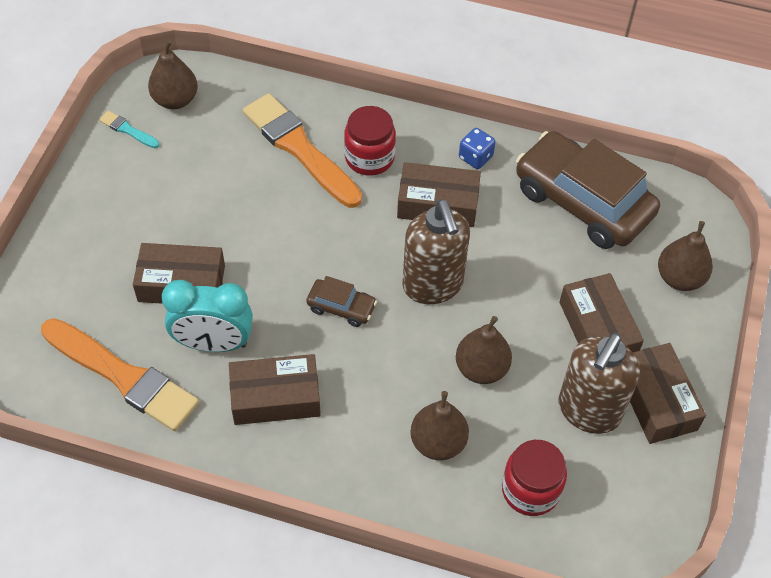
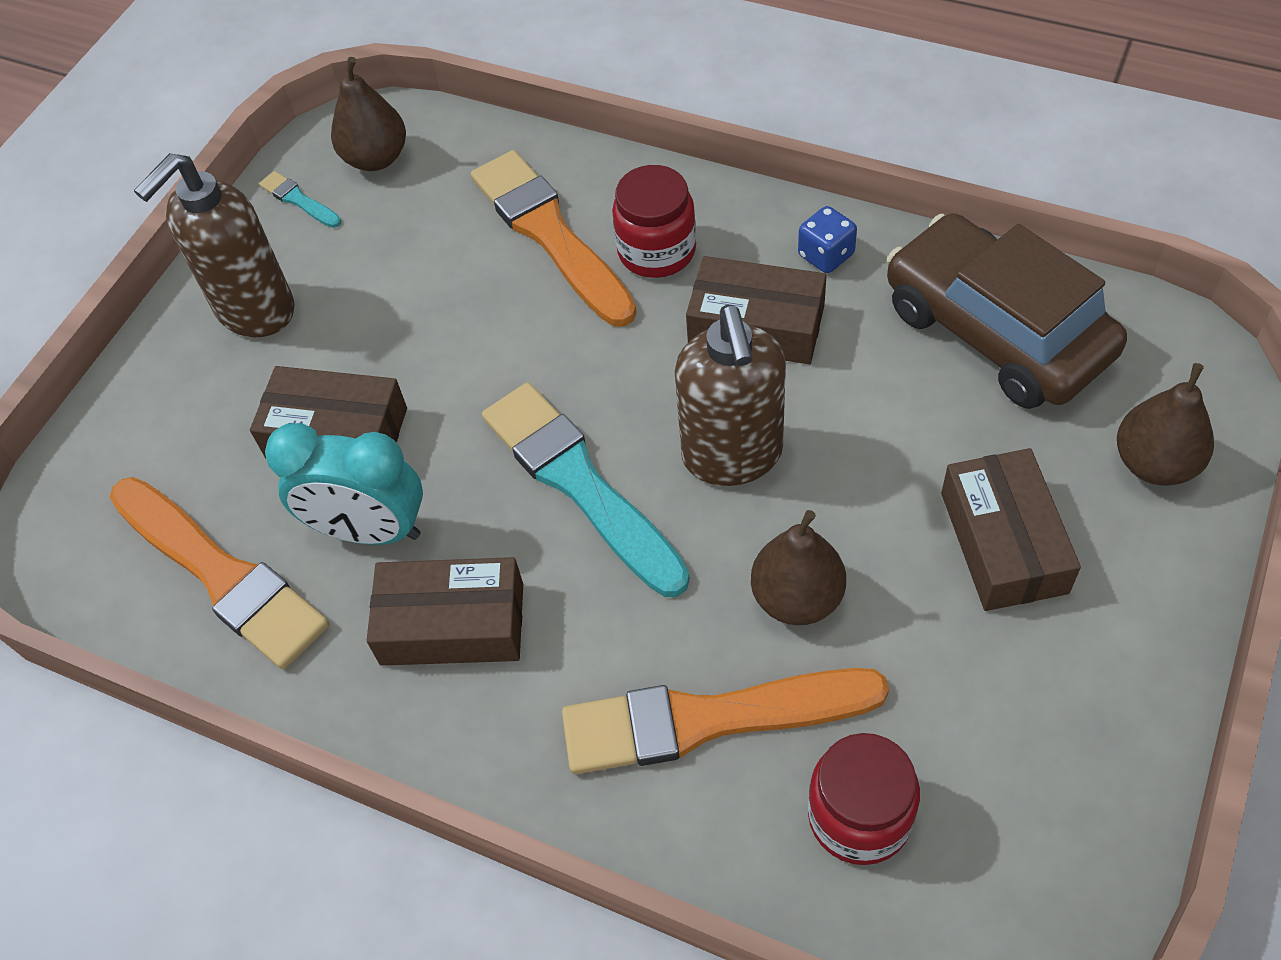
camera: 15 degrees right, 0 degrees up
(341, 307) = (579, 483): brown car -> turquoise brush
(438, 442) = (709, 720): brown pear -> orange brush
(588, 411) = (975, 683): brown soap dispenser -> brown soap dispenser (255, 310)
(656, 400) = (1098, 673): brown box -> none

